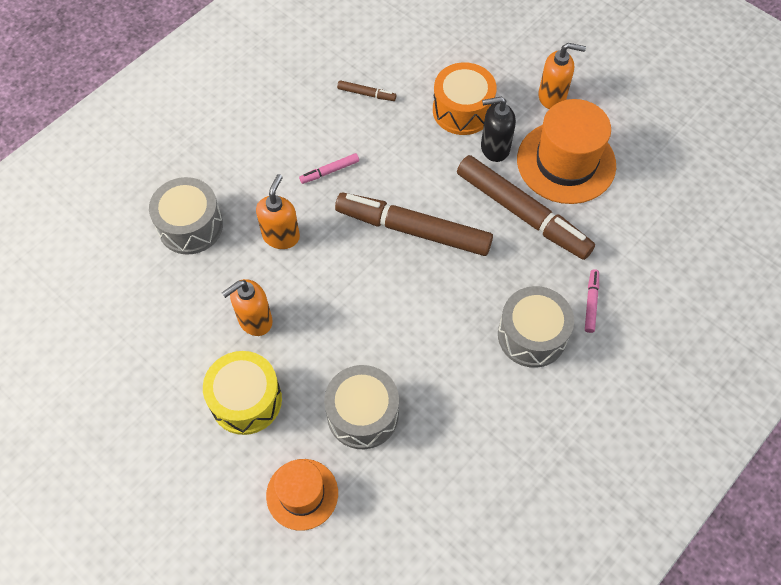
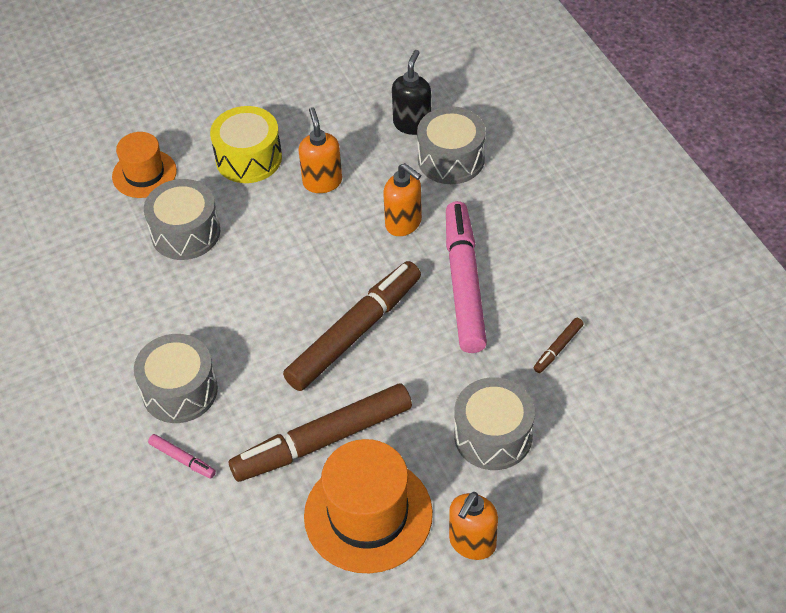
camera: 115 degrees right, 10 degrees down
(329, 171) = (464, 283): pink marker -> pink marker, size x2.45
(462, 110) = (493, 436): orange drum -> grey drum
(494, 148) = (423, 448): black soap dispenser -> black soap dispenser (412, 124)

